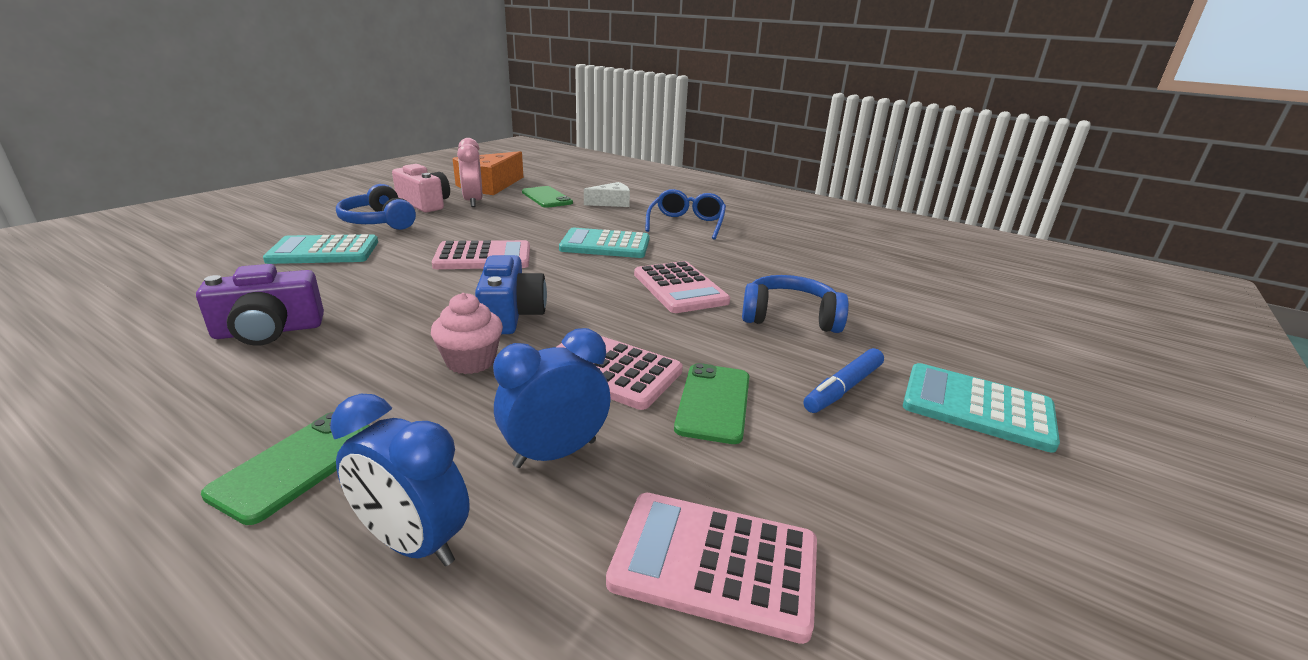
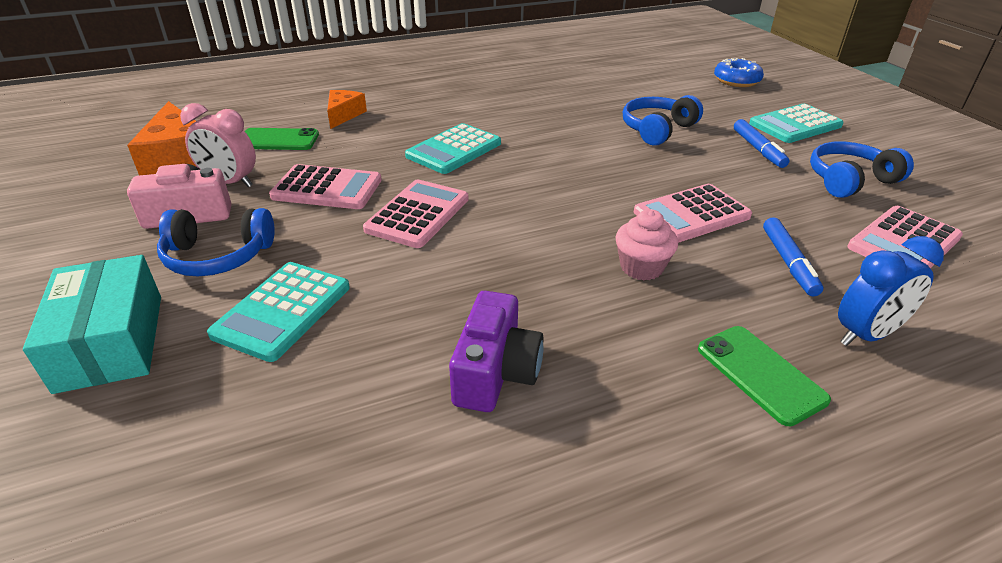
camera: 55 degrees left, 10 degrees up
(274, 224) = (111, 342): none -> turquoise box
(511, 315) = (567, 230): blue camera -> none
(555, 453) = (788, 262): blue clock -> blue marker
(611, 203) = (343, 115): white cheese -> orange cheese
(679, 288) = (577, 149): pink calculator -> pink calculator (327, 189)
(686, 224) = (445, 103): blue glasses -> none
(713, 402) = (753, 192): green phone -> none
(862, 481) = (849, 180): none -> blue headphones
(1034, 342) = (736, 81): none -> blue donut

